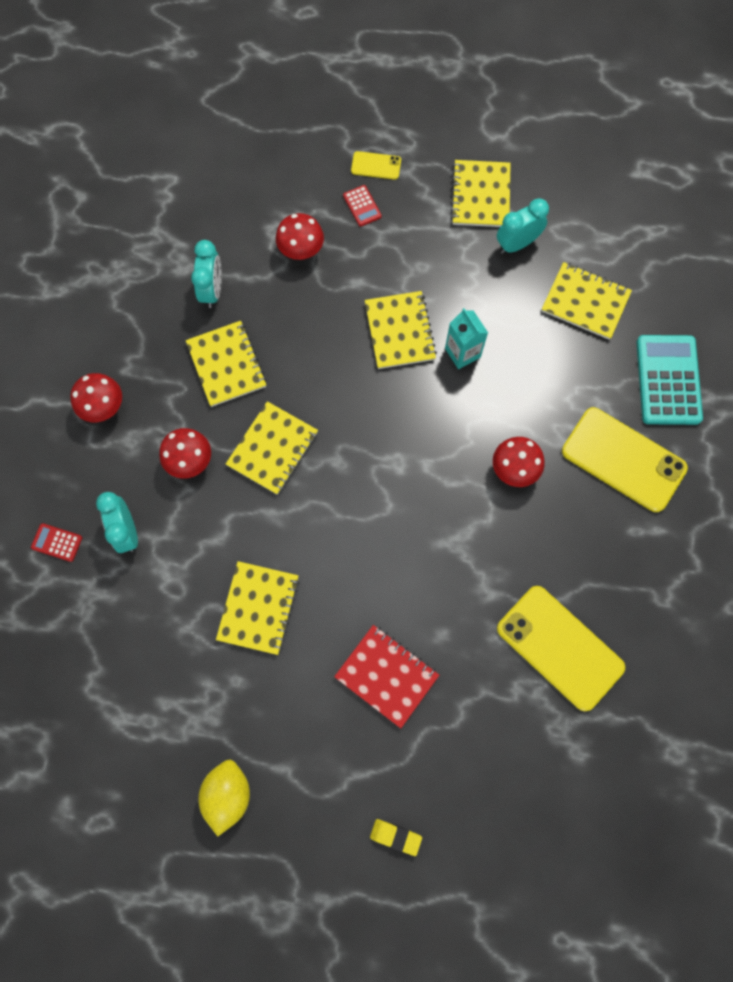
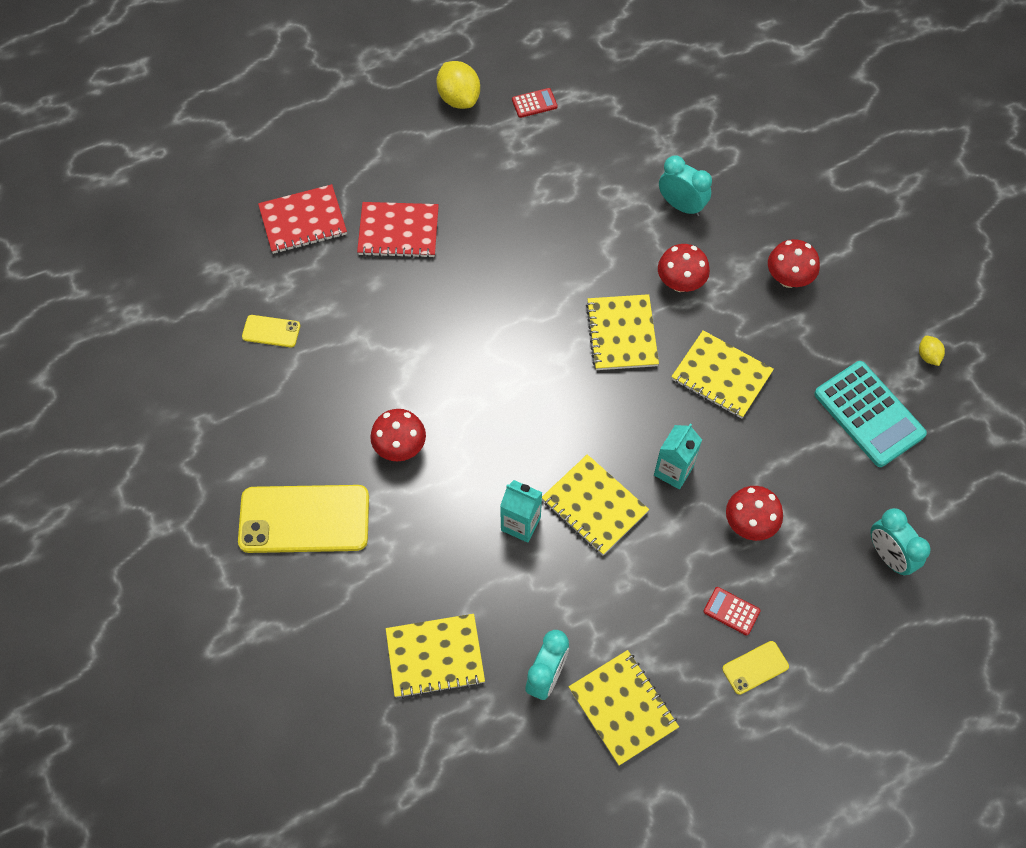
camera: 145 degrees right, 10 degrees down
(57, 542) = (726, 167): red calculator -> red calculator (534, 103)
(64, 280) = (928, 356): none -> yellow lemon
(212, 290) = (794, 432): turquoise clock -> turquoise clock (888, 556)
(258, 608) = (533, 217): yellow notebook -> none
(322, 319) = (673, 471): none -> turquoise carton
(395, 836) = (319, 142): yellow eraser -> none
(466, 749) = (303, 221): none -> red notebook
(560, 647) = (271, 331): yellow phone -> yellow phone, size x0.46
(668, 380) = (303, 626): turquoise calculator -> turquoise calculator (869, 414)

